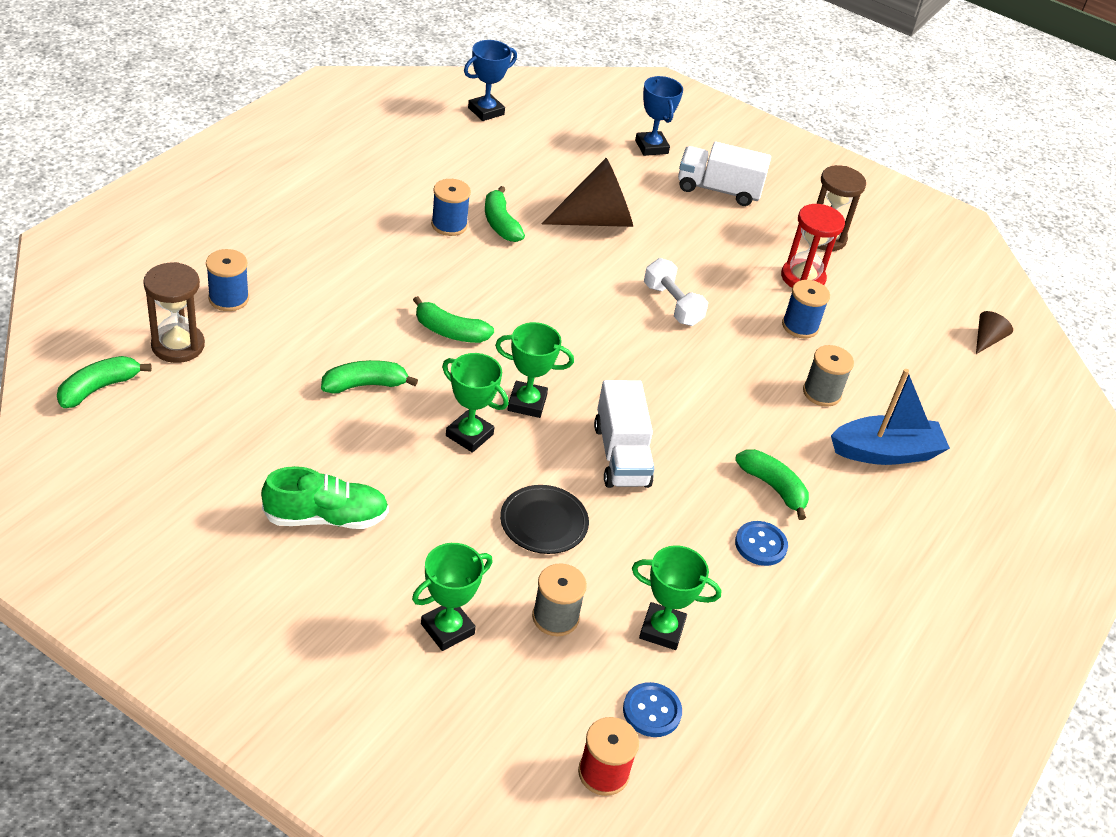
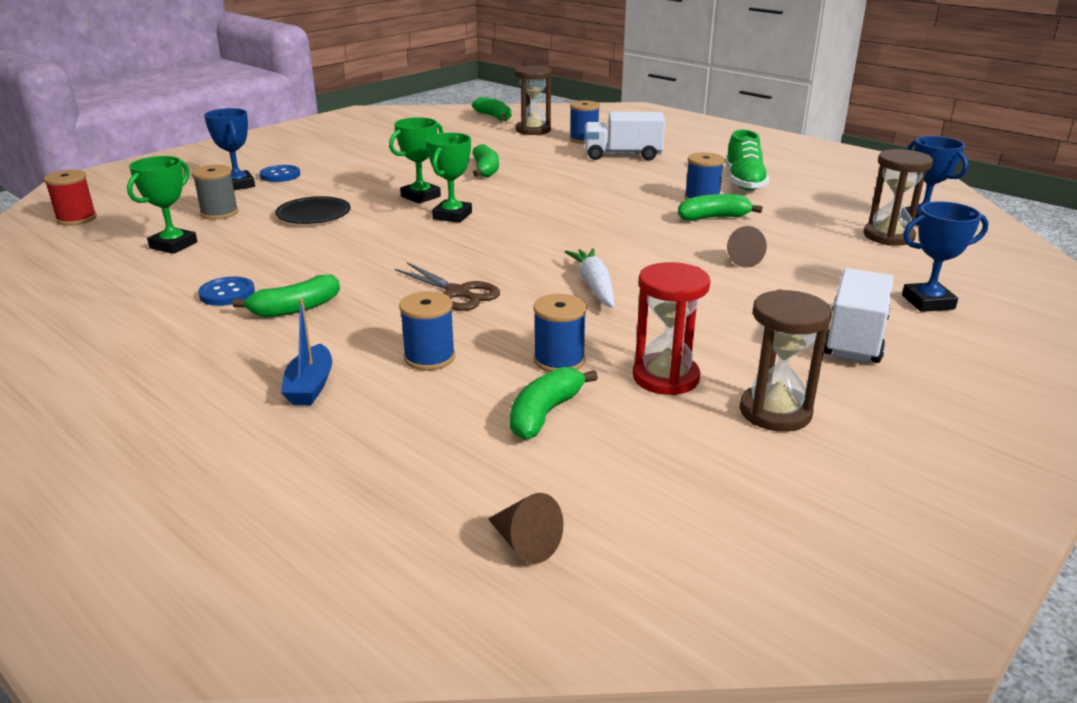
camera: 105 degrees right, 15 degrees down
(326, 517) = (358, 160): green shoe -> green shoe (744, 182)
(447, 629) = (238, 185): green trophy -> blue trophy
(450, 331) = (547, 195): green banana -> green banana (545, 413)
(527, 136) = (888, 236): none -> brown hourglass
(596, 220) = (741, 259): brown cone -> brown cone, size x0.48
(621, 455) = (374, 245): white truck -> white truck (622, 155)
(652, 711) = (105, 236): blue button -> blue button (280, 175)
(672, 305) = (594, 286): white dumbbell -> white carrot
(710, 385) = (457, 293): none -> brown scissors
(821, 393) = (429, 357): grey spool -> blue spool
(885, 452) = (310, 386): blue boat -> blue boat, size x0.61

